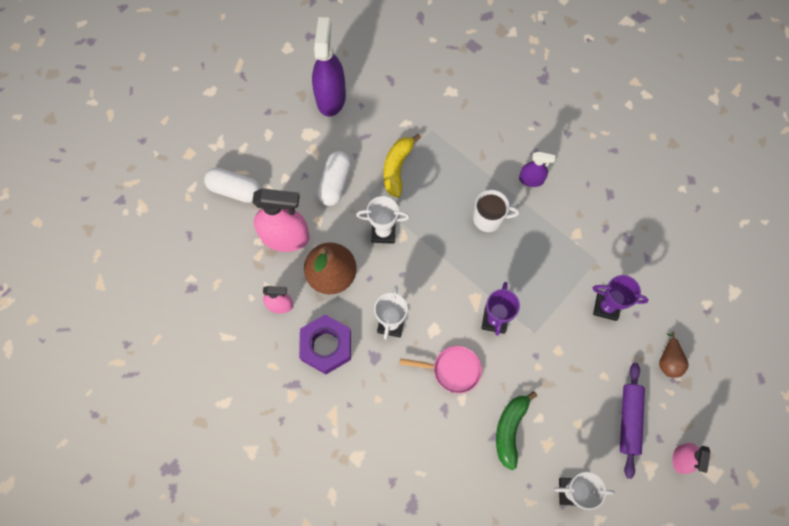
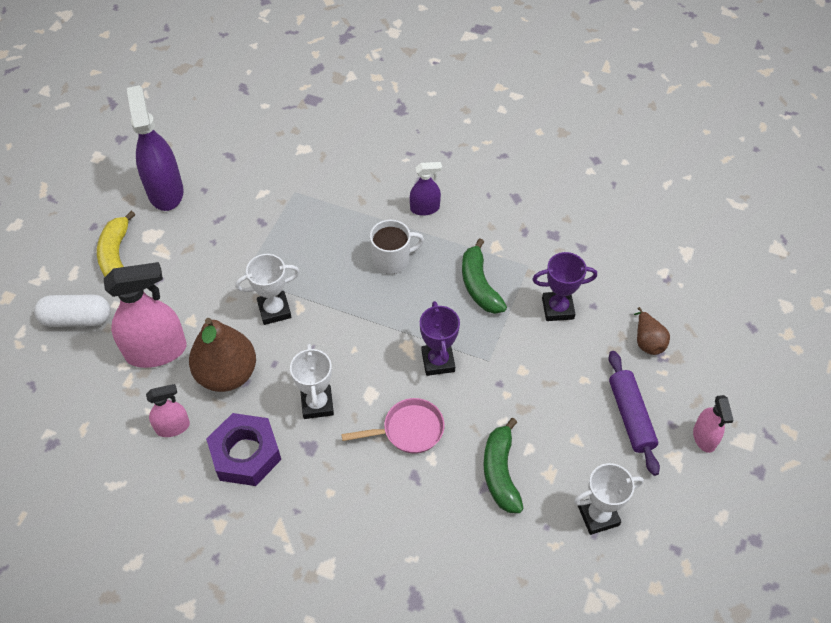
camera: 20 degrees left, 15 degrees down
(335, 183) = (199, 276): white capsule -> none
(397, 168) = (268, 240): yellow banana -> yellow banana (116, 255)
(550, 264) = (479, 285): none -> green banana

